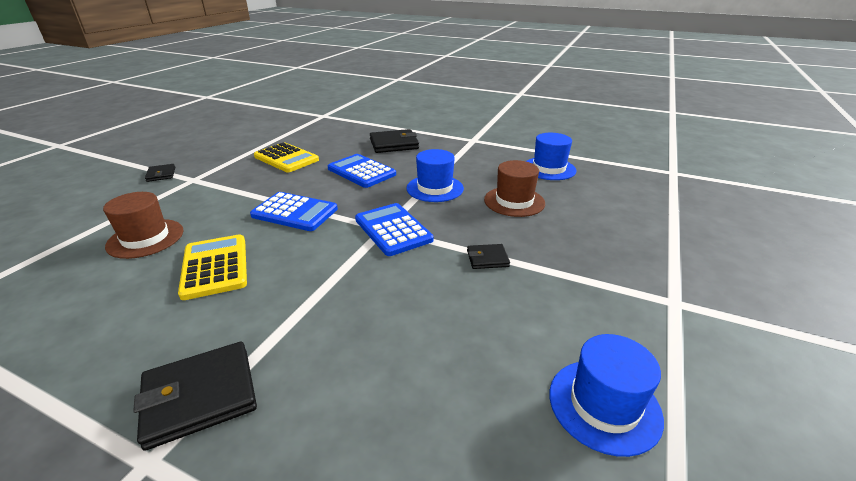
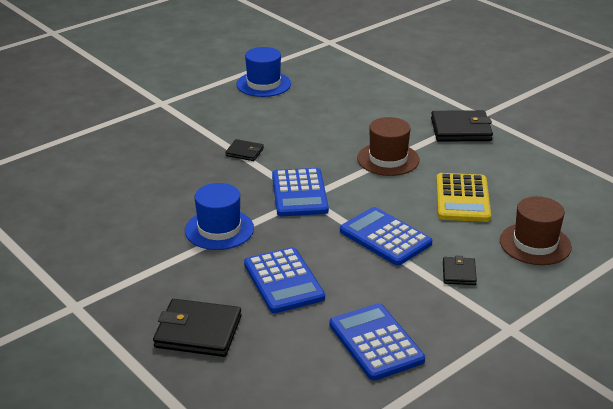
camera: 155 degrees left, 0 degrees up
(161, 174) = (560, 355): black wallet -> black wallet (459, 273)
(286, 158) = (376, 342): yellow calculator -> blue calculator
(514, 201) = (159, 192): brown hat -> brown hat (388, 159)
(549, 169) = (61, 222): blue hat -> none

